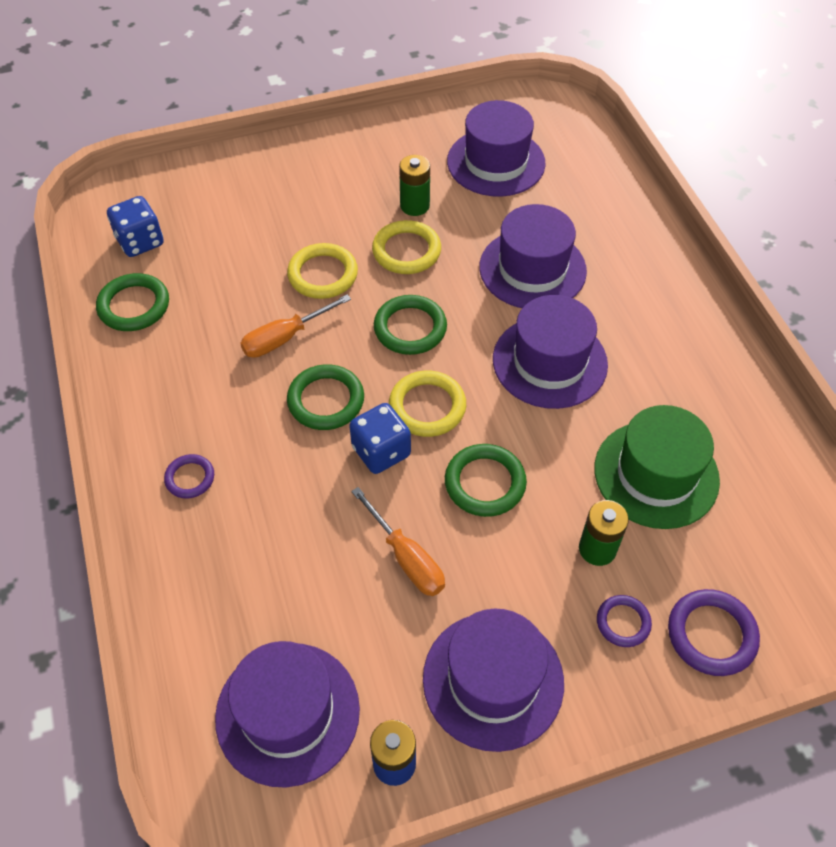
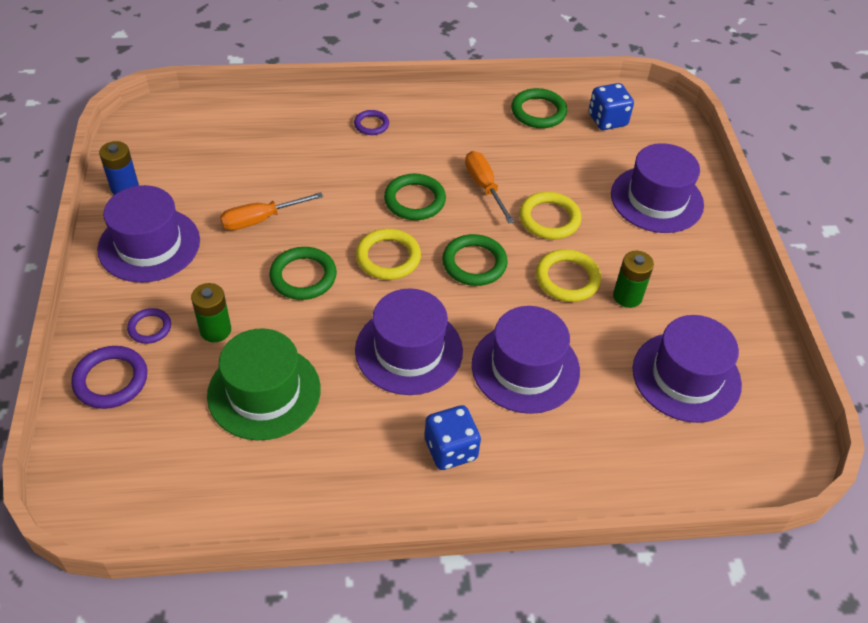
camera: 100 degrees right, 5 degrees down
(287, 713) = (183, 147): purple hat -> purple hat (656, 199)
(381, 451) = (356, 223): blue dice -> blue dice (450, 449)

